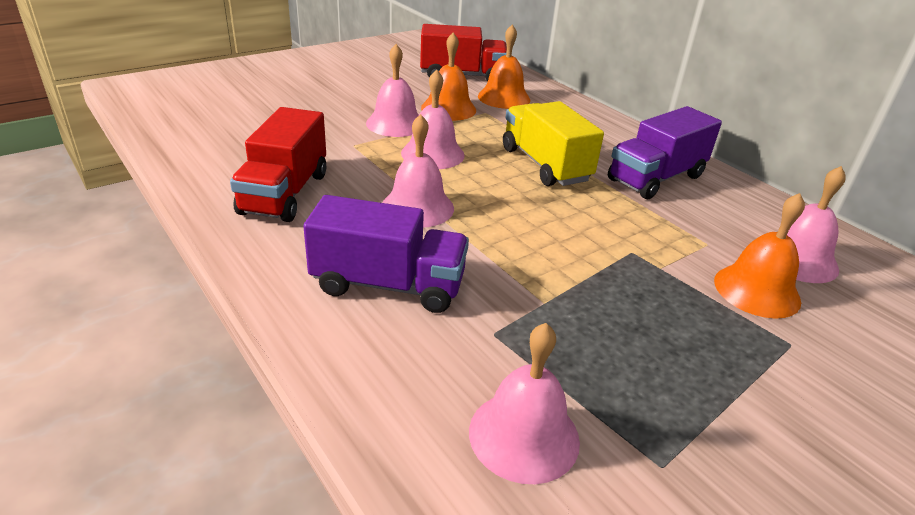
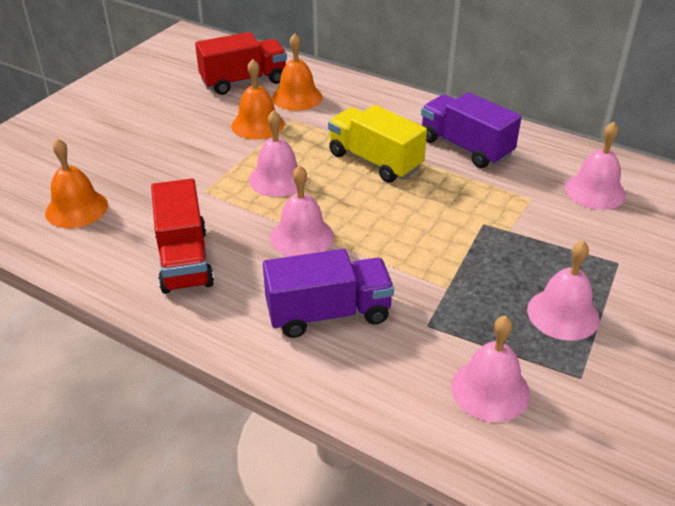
camera: 20 degrees left, 5 degrees up
(395, 123) = (223, 156): pink bell -> pink bell (563, 314)
(656, 178) = (465, 147): purple truck -> purple truck turned 105 degrees clockwise
(757, 290) = (580, 227): orange bell -> orange bell (76, 208)

